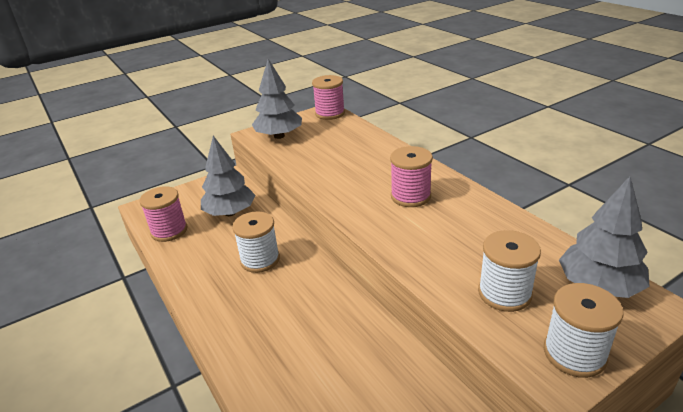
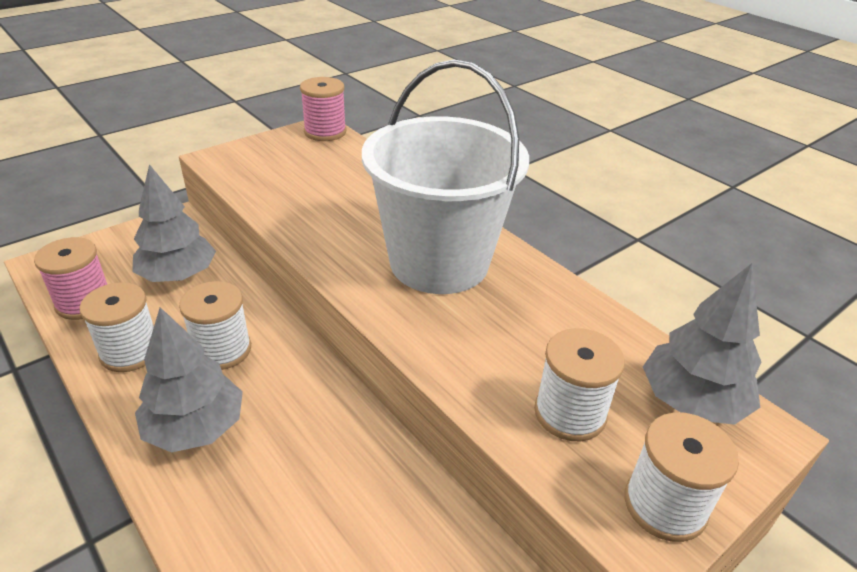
camera: 10 degrees left, 5 degrees up
(199, 261) = (130, 352): none -> white spool
(279, 136) = (251, 163): grey tree -> grey tree (195, 428)
(410, 196) = (439, 262): pink spool -> white bucket

